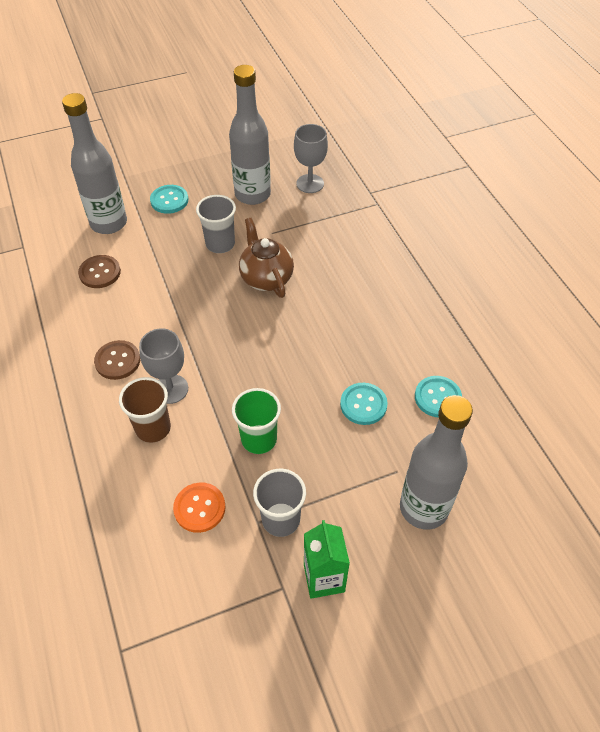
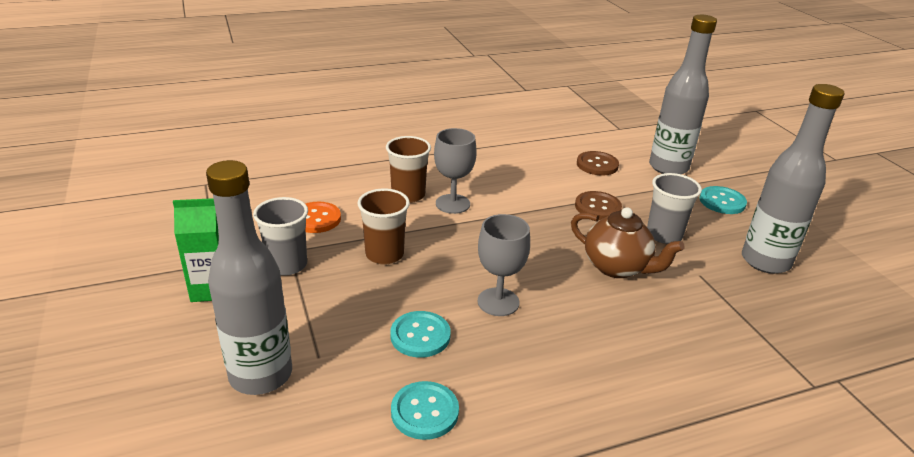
camera: 90 degrees right, 20 degrees down
(117, 361) = (487, 176): brown button -> brown button (597, 207)
(259, 439) = (384, 254): green cup -> brown cup
(266, 278) = (617, 267): brown teapot -> brown teapot turned 60 degrees clockwise
(310, 184) = (819, 314): grey goblet -> grey goblet (498, 302)

